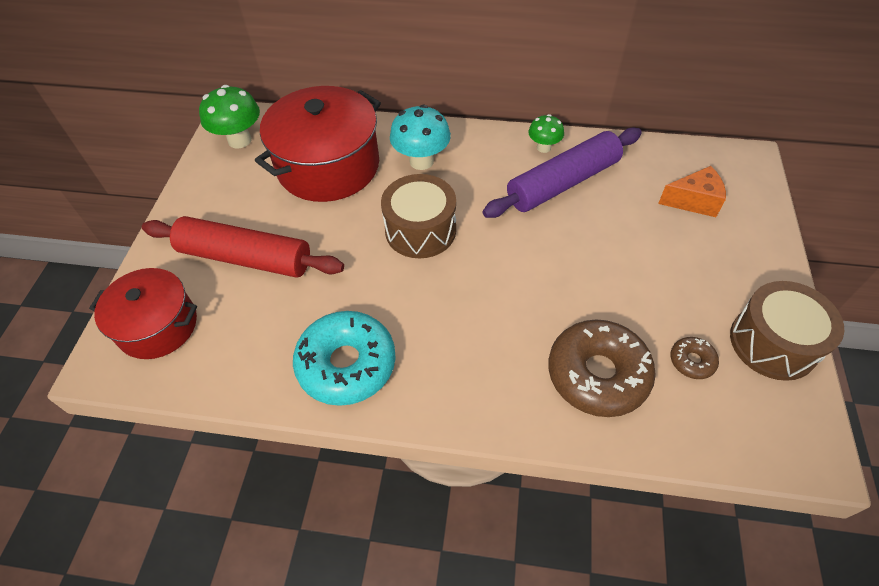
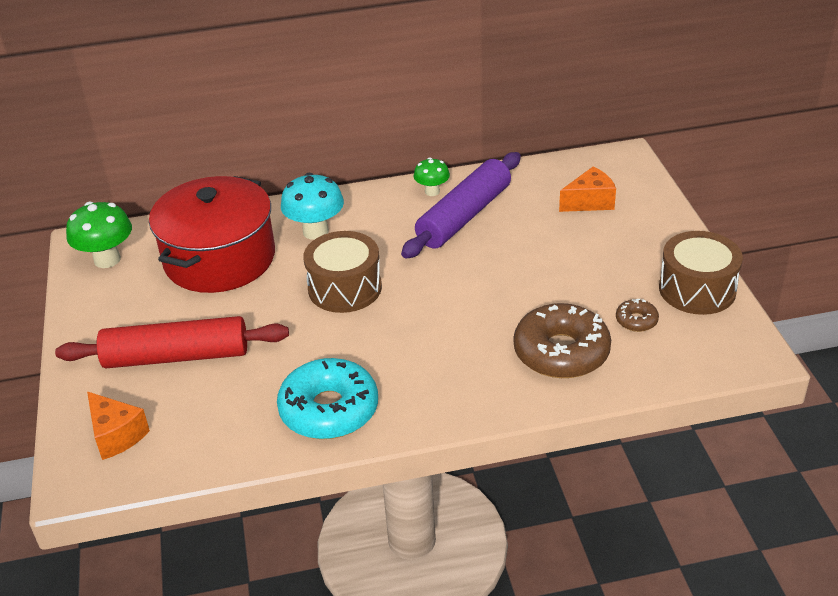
camera: 20 degrees left, 15 degrees down
(158, 326) = (116, 435): red pot -> orange cheese

